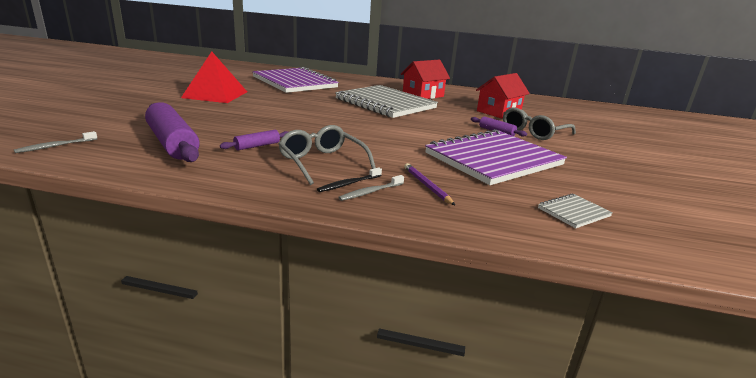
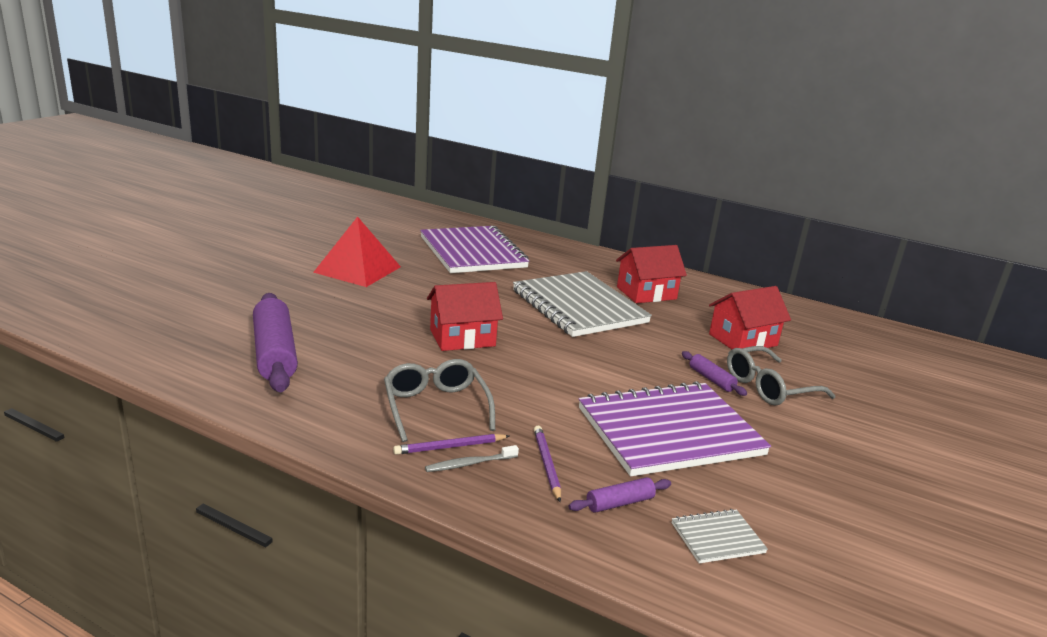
camera: 15 degrees right, 0 degrees up
(56, 146) = (151, 344): grey toothbrush -> none
(257, 146) = (370, 369): purple rolling pin -> purple rolling pin (620, 503)
(316, 124) = (462, 338): none -> red house
(349, 184) = (450, 447): black toothbrush -> purple pencil

